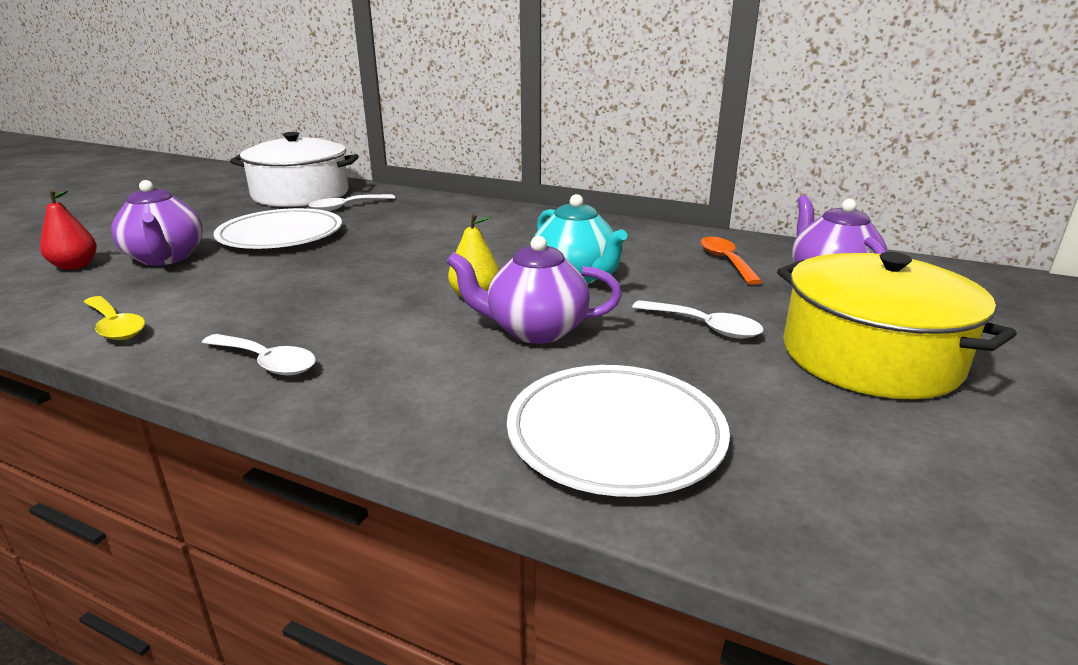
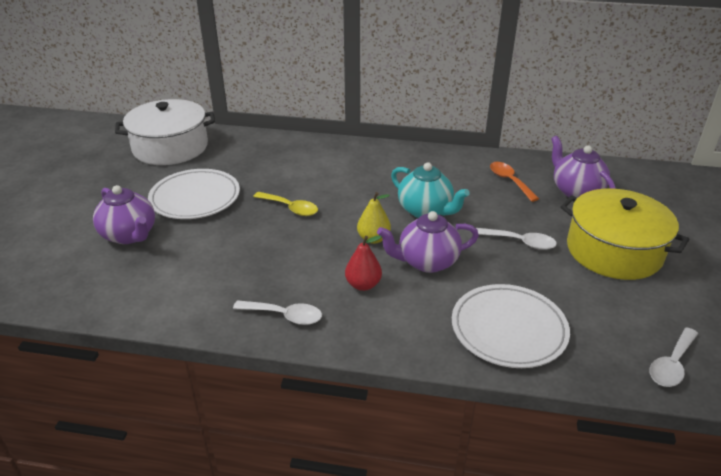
camera: 15 degrees left, 10 degrees up
(75, 266) = (68, 254): red pear -> red pear (363, 285)
(115, 326) = (158, 304): yellow spoon -> yellow spoon (290, 208)
(347, 207) = (219, 158): white spoon -> white spoon (671, 364)

